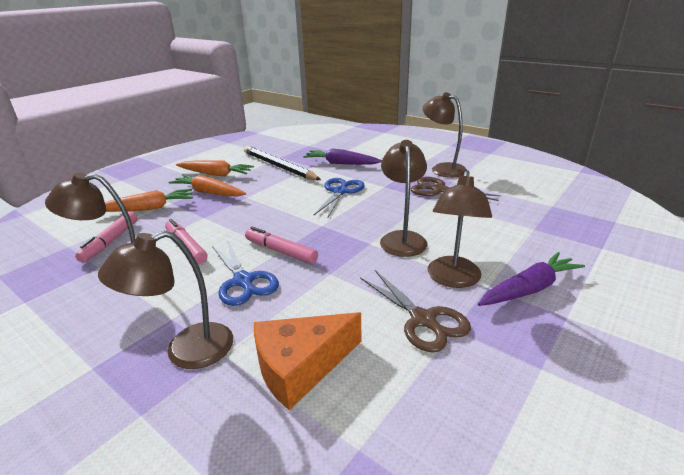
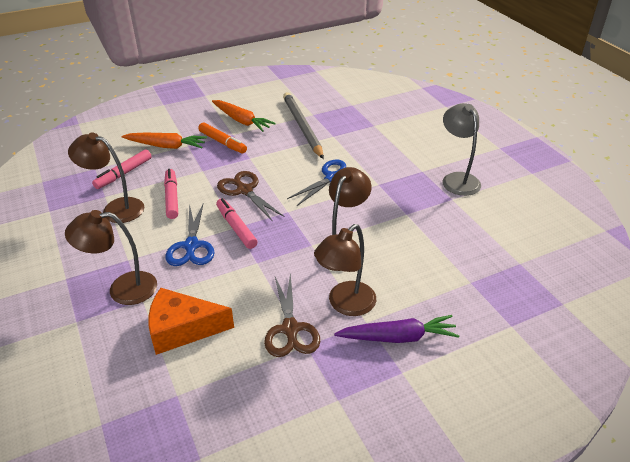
camera: 25 degrees right, 10 degrees up
(208, 192) = (222, 142): orange carrot -> orange marker
(279, 166) = (302, 127): black pencil -> grey pencil
(341, 163) = (362, 141): purple carrot -> none
(439, 190) = (426, 206): brown scissors -> brown scissors (244, 190)
(442, 169) = (457, 179): brown lamp -> grey lamp

